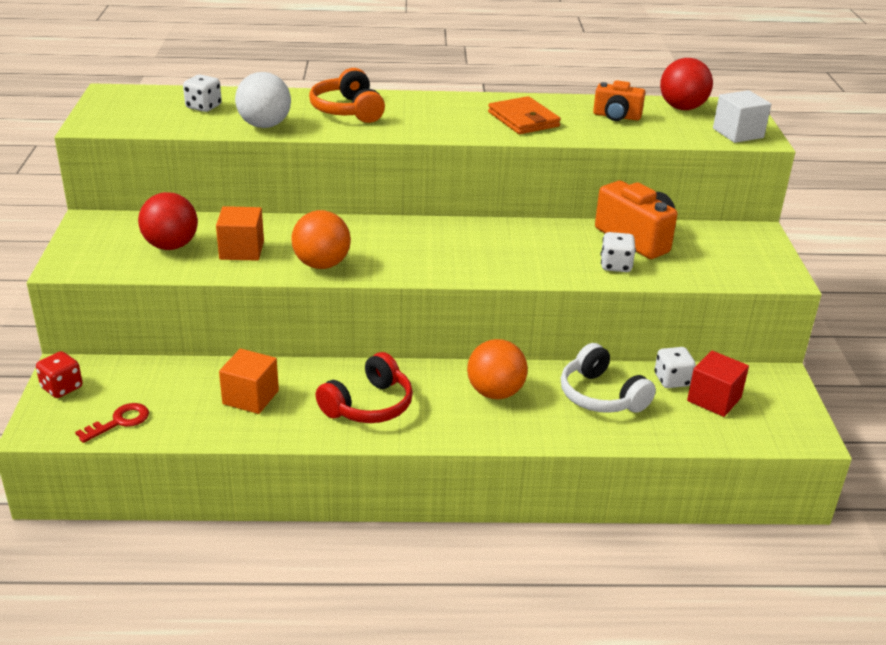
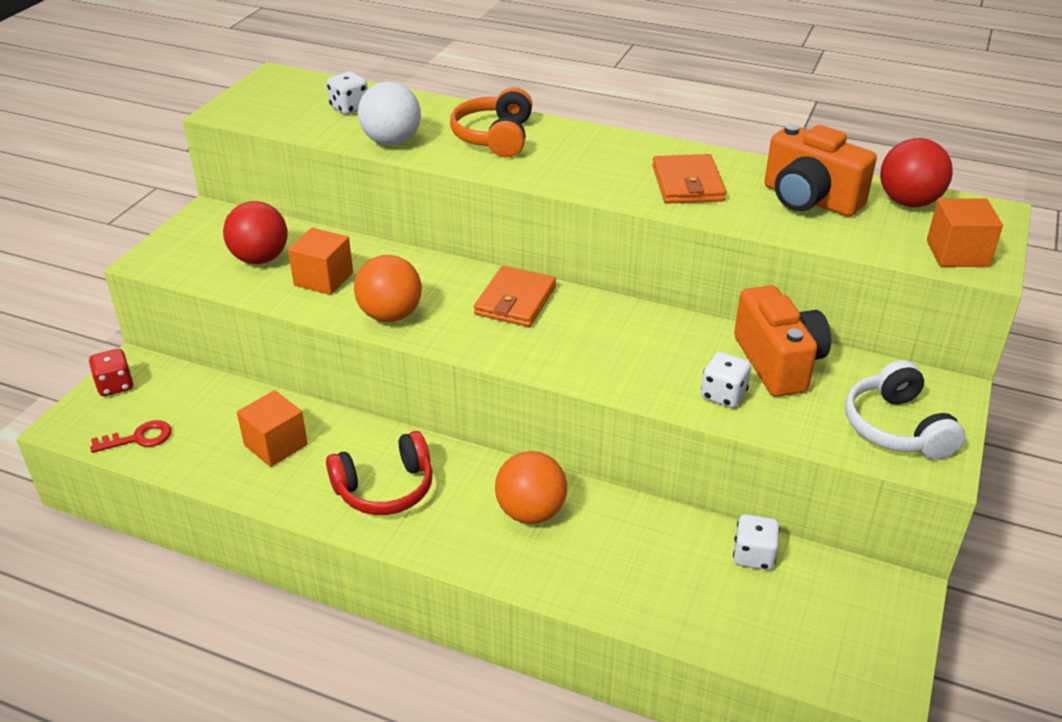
camera: 25 degrees right, 5 degrees up
(414, 236) = (515, 301): none -> orange wallet
(601, 396) = (651, 552): white headphones -> white headphones (896, 427)
(616, 116) = (809, 200): orange camera -> orange camera, size x1.62
(714, 399) = (790, 598): red cube -> none
(738, 133) = (957, 253): white cube -> orange cube

